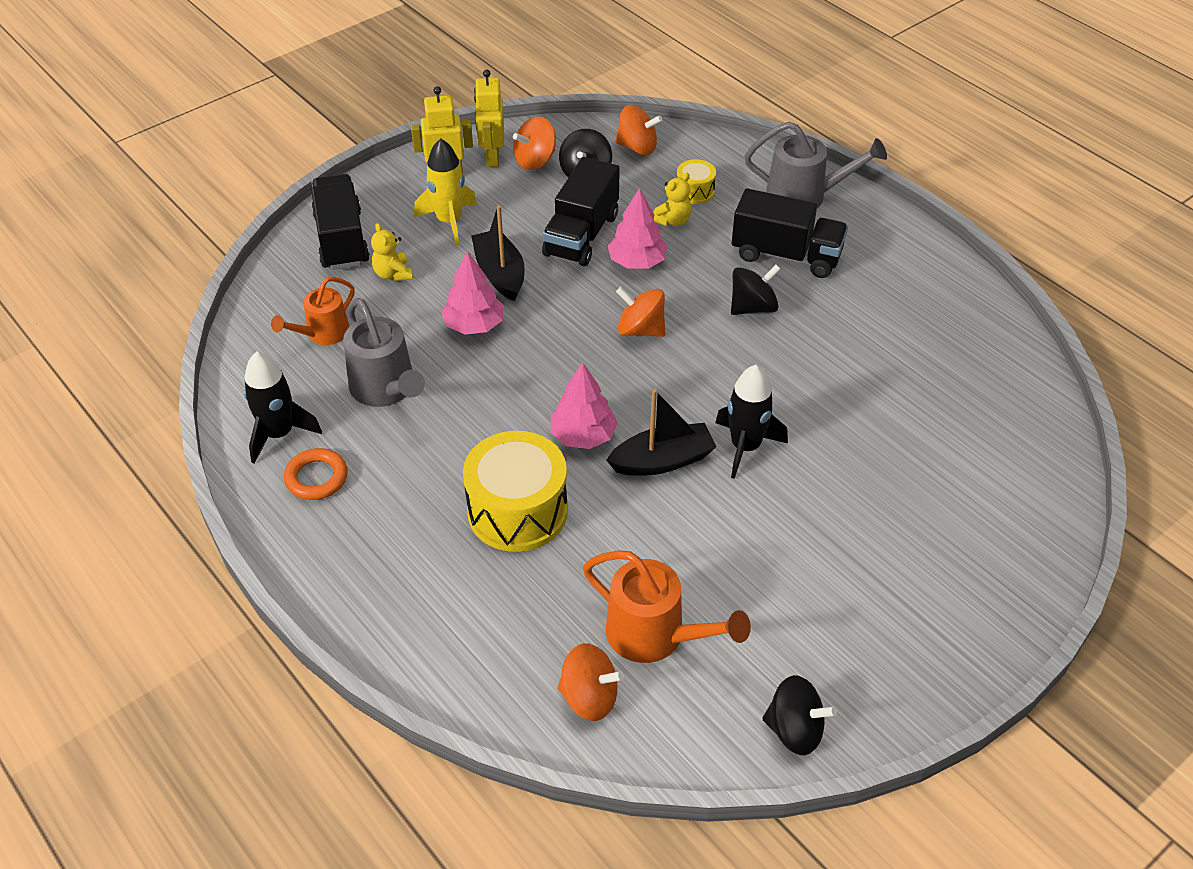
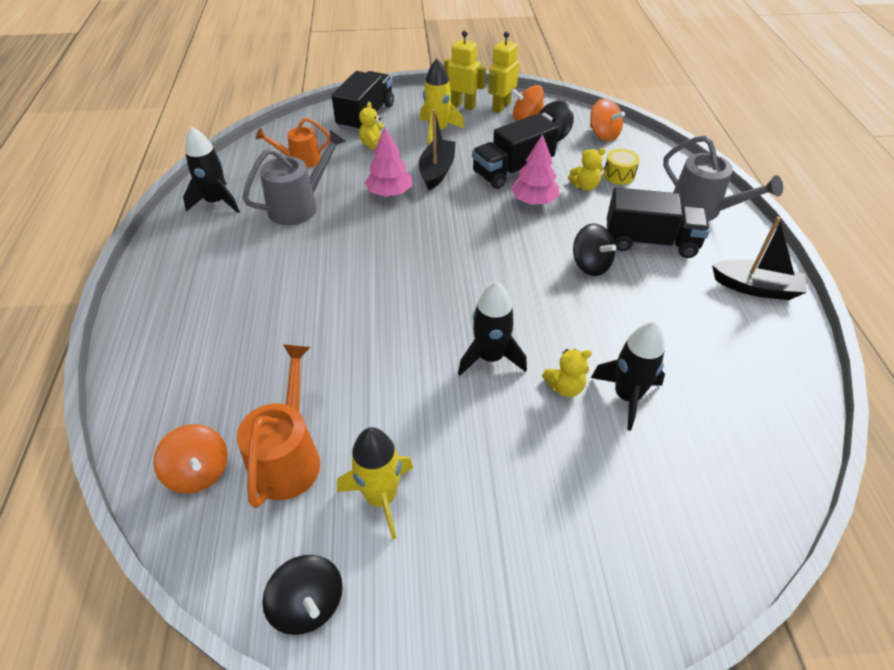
camera: 35 degrees right, 0 degrees up
(316, 478) = (207, 235): orange ring -> none
(386, 389) = (299, 205): grey watering can -> grey watering can turned 135 degrees counterclockwise
(517, 511) = (293, 316): yellow drum -> none
(583, 436) = (385, 291): pink tree -> none
(640, 330) = (493, 243): orange spinning top -> none
(655, 636) = (288, 456): orange watering can -> orange watering can turned 150 degrees counterclockwise
(662, 461) = (421, 335): black boat -> black boat (755, 288)
(753, 307) = (590, 265): black spinning top -> black spinning top turned 45 degrees clockwise
(769, 618) = (381, 497): none -> yellow rocket
(786, 255) = (650, 242): black truck -> black truck turned 45 degrees counterclockwise
(832, 438) = (565, 387): none -> yellow teddy bear
(888, 418) = (627, 396): none -> black rocket

